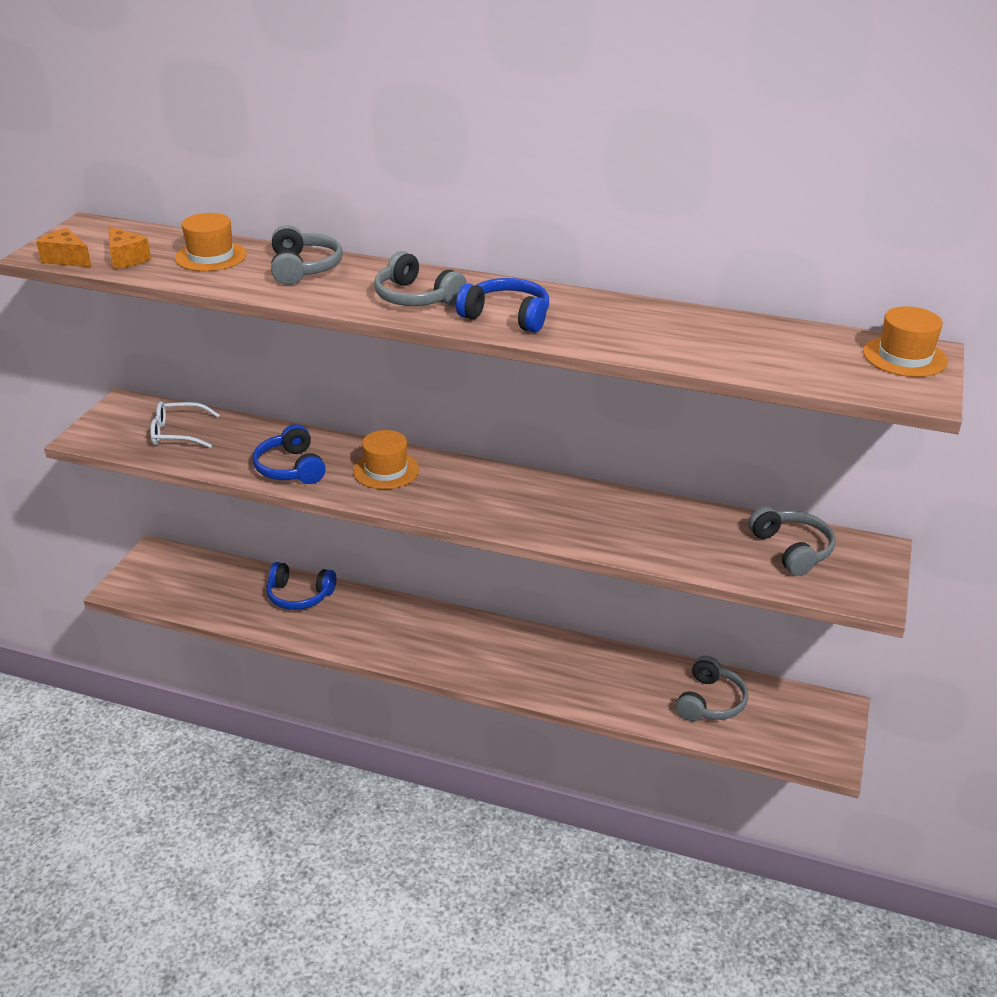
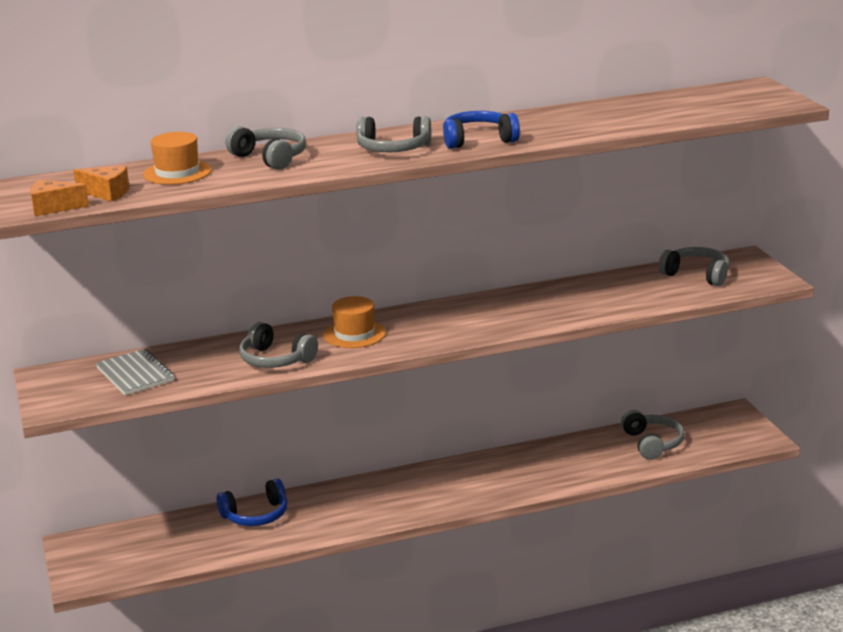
camera: 35 degrees left, 10 degrees down
(178, 433) = (135, 374): white glasses -> grey notebook
(291, 468) = (275, 359): blue headphones -> grey headphones
(904, 357) = (749, 90): orange hat -> none

